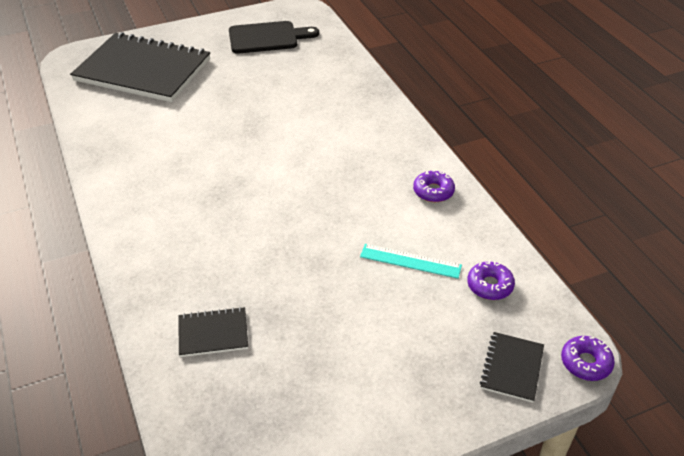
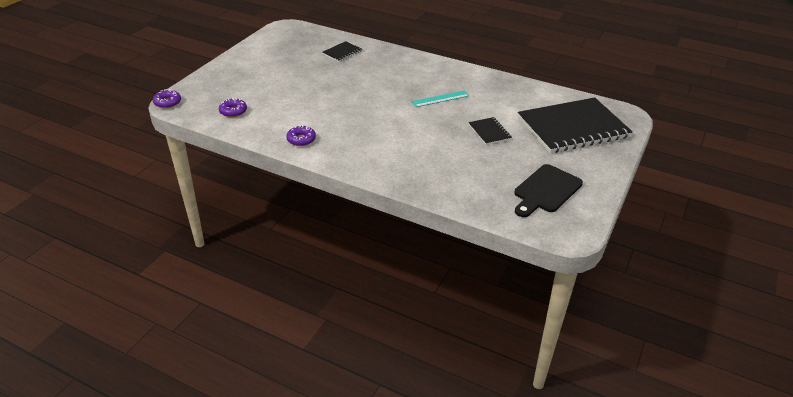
camera: 140 degrees right, 5 degrees down
(410, 261) = (283, 105): turquoise ruler -> turquoise ruler (440, 99)
(512, 368) = (202, 89): black notebook -> black notebook (489, 132)

